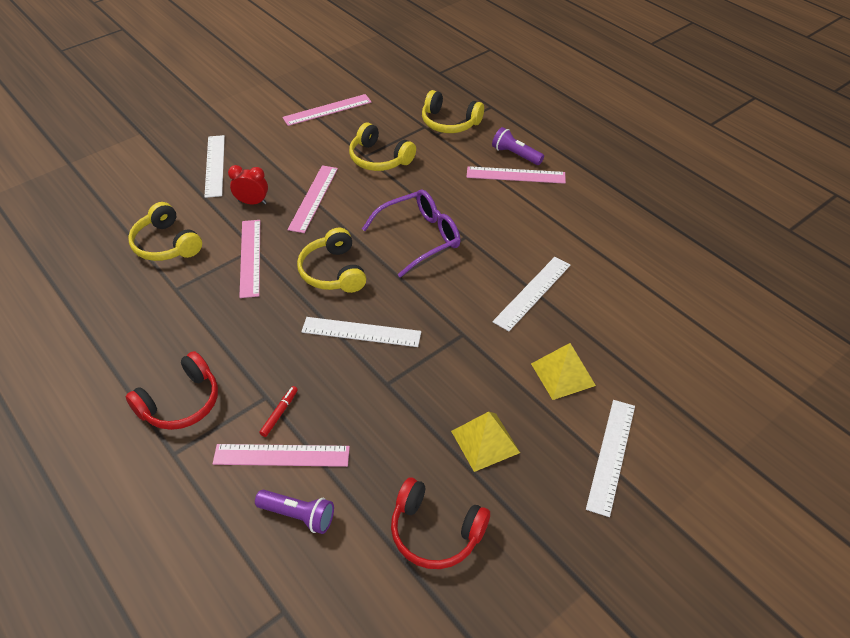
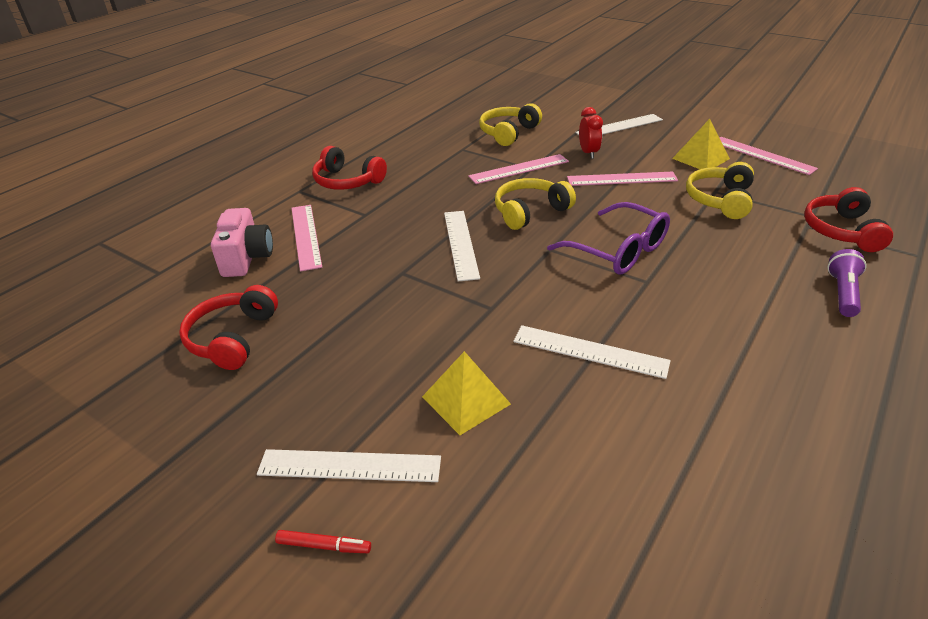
camera: 75 degrees right, 10 degrees down
(279, 413) = (349, 225): red marker -> red marker (324, 546)
(298, 515) = (247, 258): purple flashlight -> pink camera
(449, 123) = (841, 231): yellow headphones -> red headphones
(485, 441) = (346, 352): yellow pyramid -> yellow pyramid (700, 158)
(515, 175) = (800, 300): pink ruler -> none

